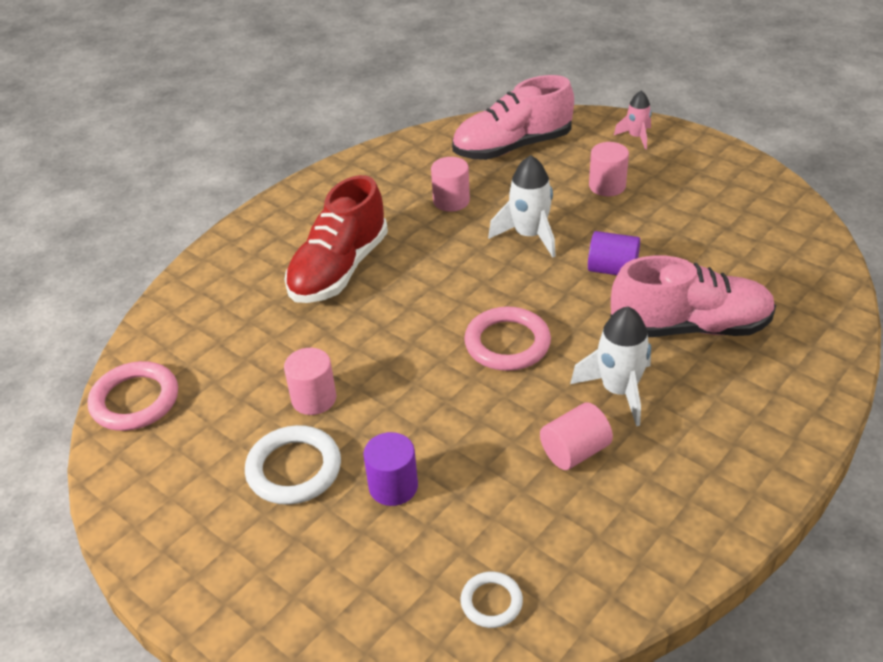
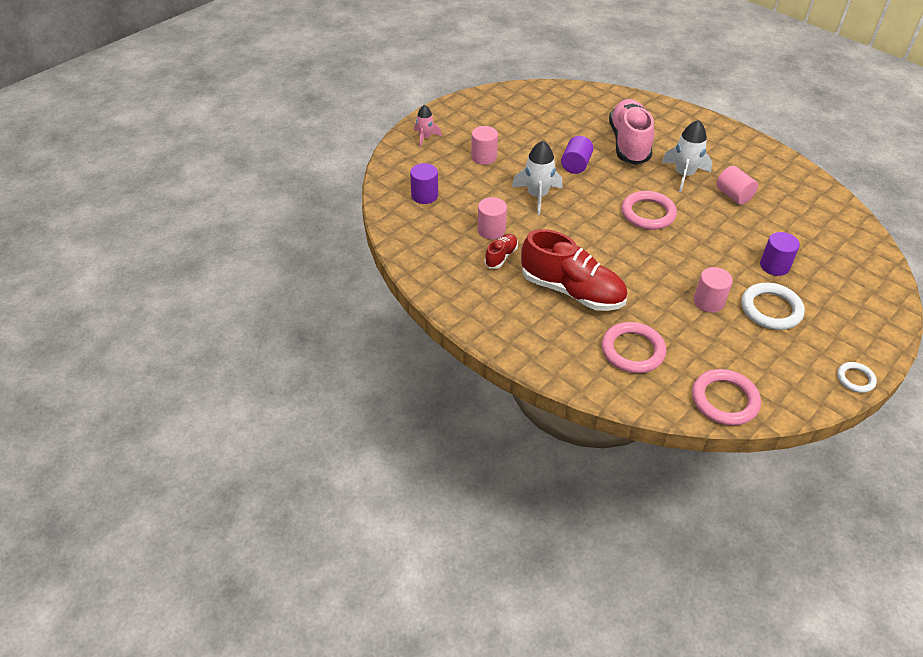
camera: 90 degrees left, 5 degrees up
(231, 320) = (632, 350): none -> pink ring
(401, 211) = (501, 257): none -> red shoe
(491, 602) = (840, 232): white ring -> white ring (855, 379)
(512, 147) = (424, 195): pink shoe -> purple cylinder

